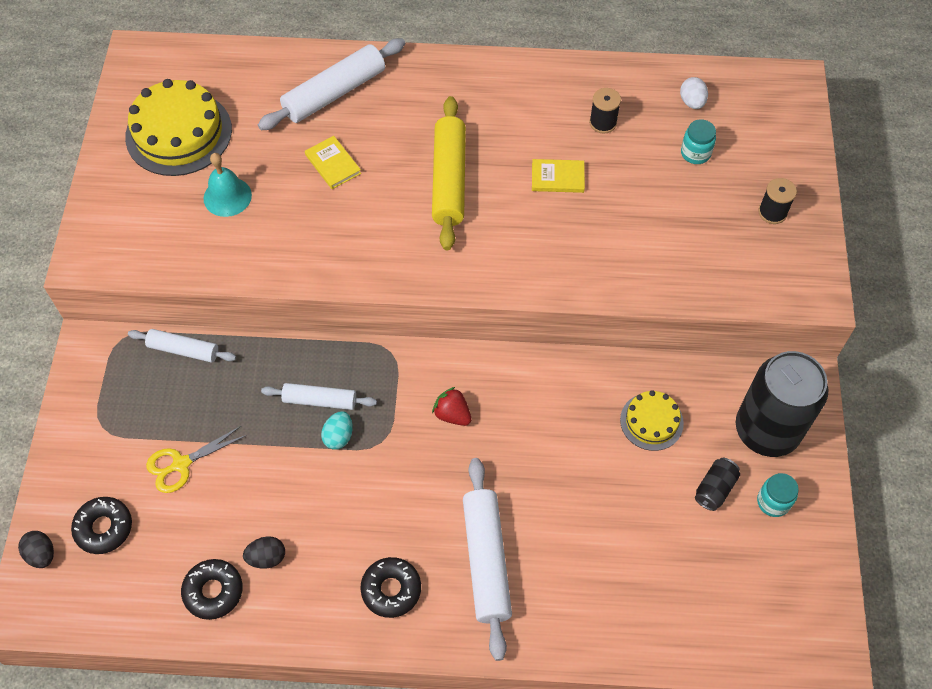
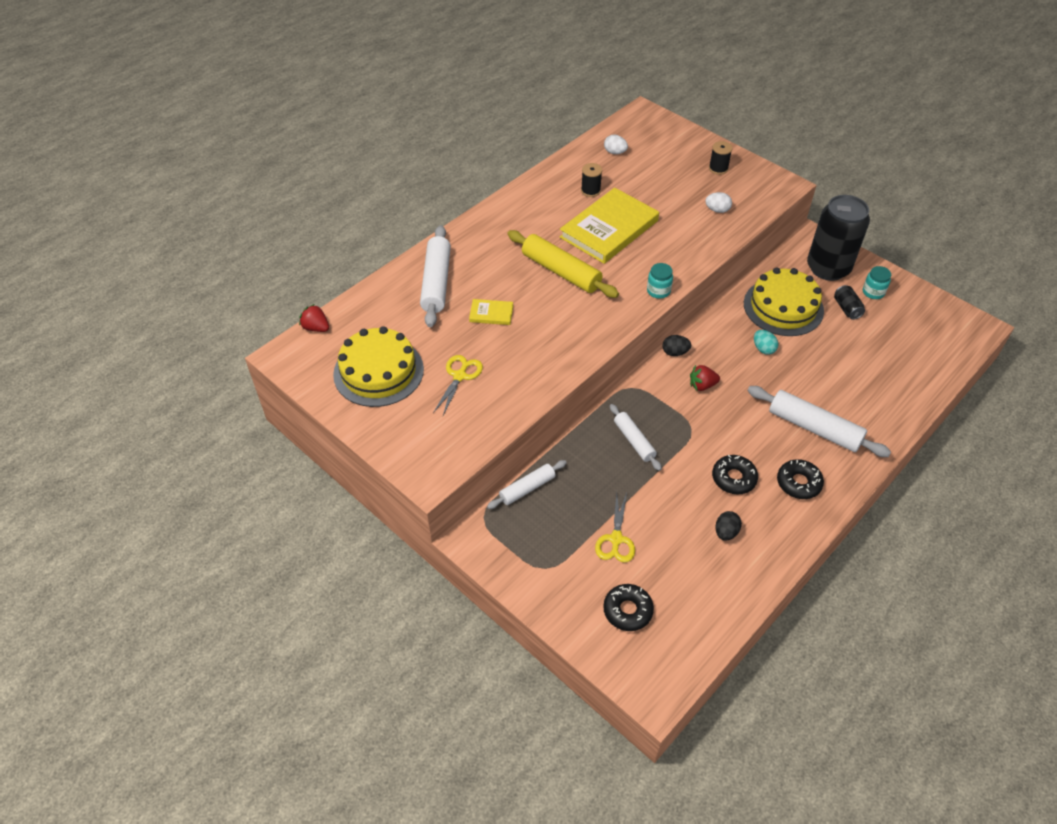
camera: 50 degrees left, 10 degrees down
(41, 554) = (617, 660): black egg -> black egg (675, 352)
(192, 50) = (316, 328): none -> red strawberry
(213, 591) = (727, 575): black donut -> black donut (733, 478)
(227, 196) = (460, 376): turquoise bell -> yellow scissors
(320, 400) = (634, 441): white rolling pin -> white rolling pin turned 75 degrees counterclockwise
(338, 436) = (669, 446): turquoise egg -> turquoise egg (763, 349)
(557, 178) = (609, 229): yellow book -> yellow book, size x2.28
(651, 421) = (783, 307): yellow cake -> yellow cake, size x1.81
(695, 153) = (650, 171): turquoise jar -> turquoise jar (658, 291)
(696, 255) = (717, 210): none -> white egg

